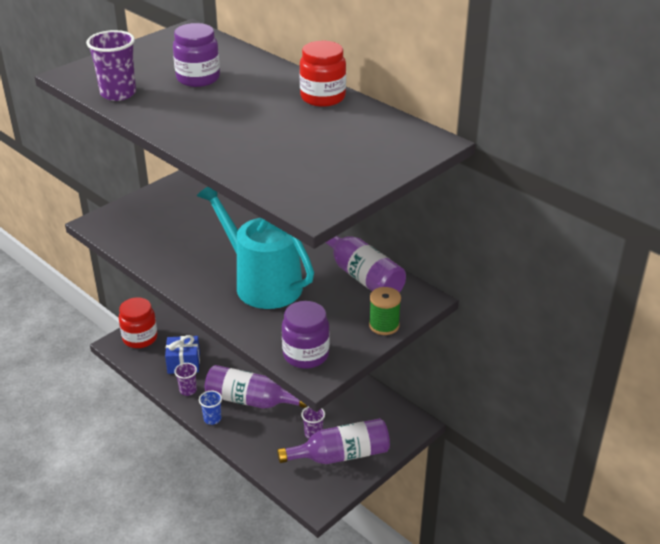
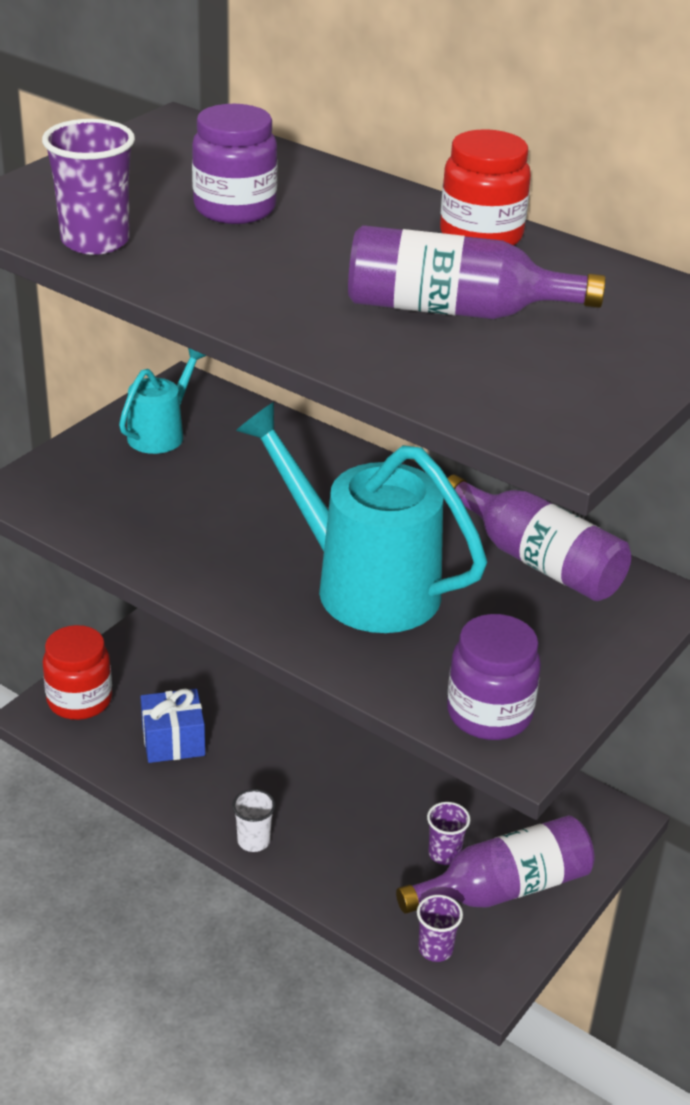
camera: 10 degrees left, 0 degrees up
(181, 196) = (161, 433): none -> turquoise watering can
(188, 390) = (194, 791): purple cup -> purple cup (435, 949)
(212, 419) = (253, 841): blue cup -> white cup
(251, 400) = (315, 800): purple bottle -> purple bottle (454, 310)
(384, 325) = (610, 649): green spool -> none

